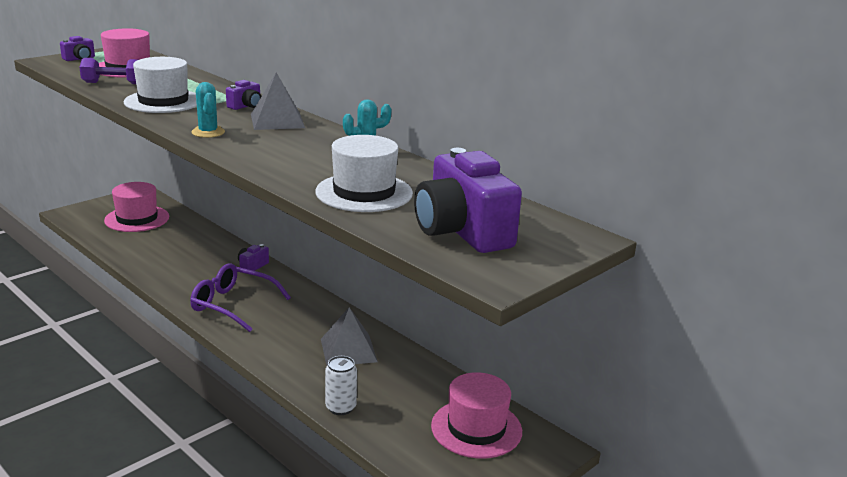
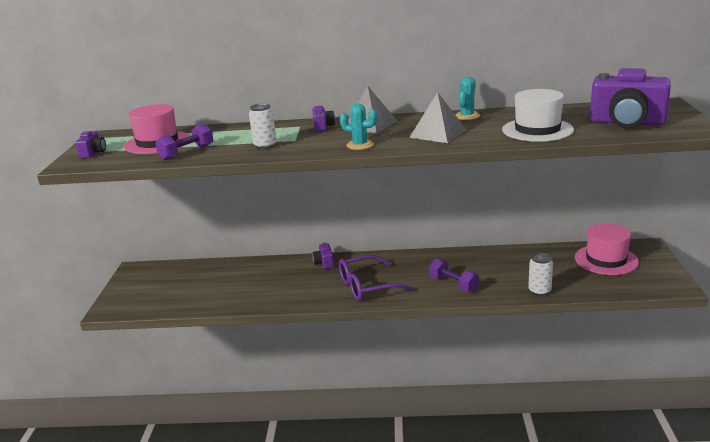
camera: 40 degrees left, 0 degrees up
(137, 219) = (174, 283): pink hat -> none
(163, 101) = (265, 145): white hat -> white can
(292, 349) = (453, 284): none -> purple dumbbell
(348, 350) = (478, 267): grey pyramid -> grey pyramid (438, 133)

